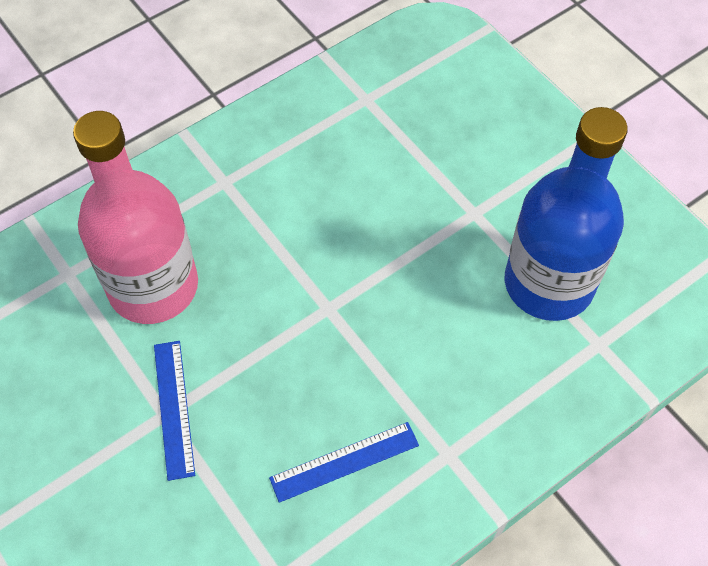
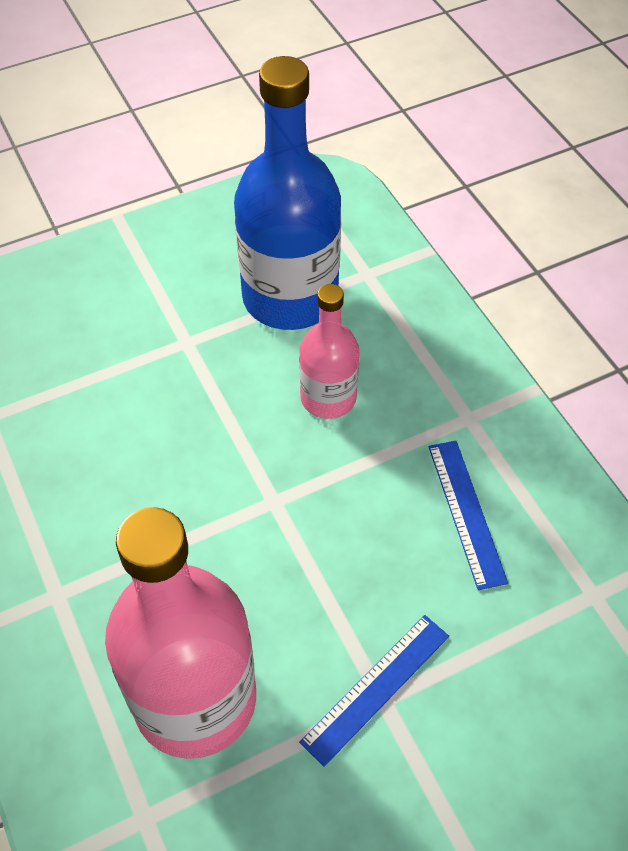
camera: 80 degrees left, 5 degrees down
(173, 408) = (376, 688): blue ruler -> blue ruler turned 45 degrees counterclockwise
(442, 332) = (328, 398): none -> pink bottle

